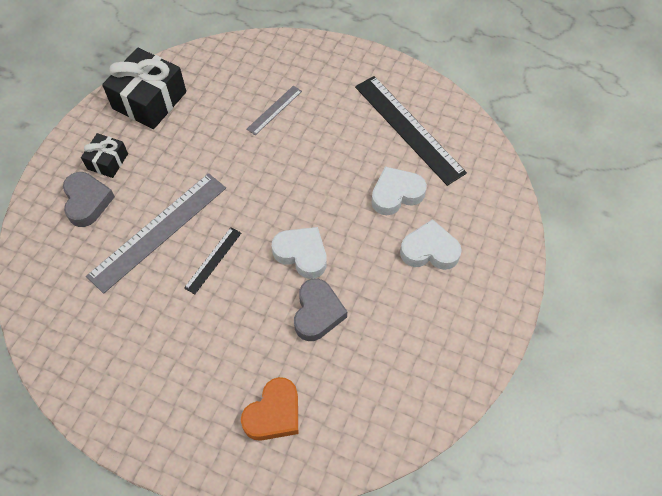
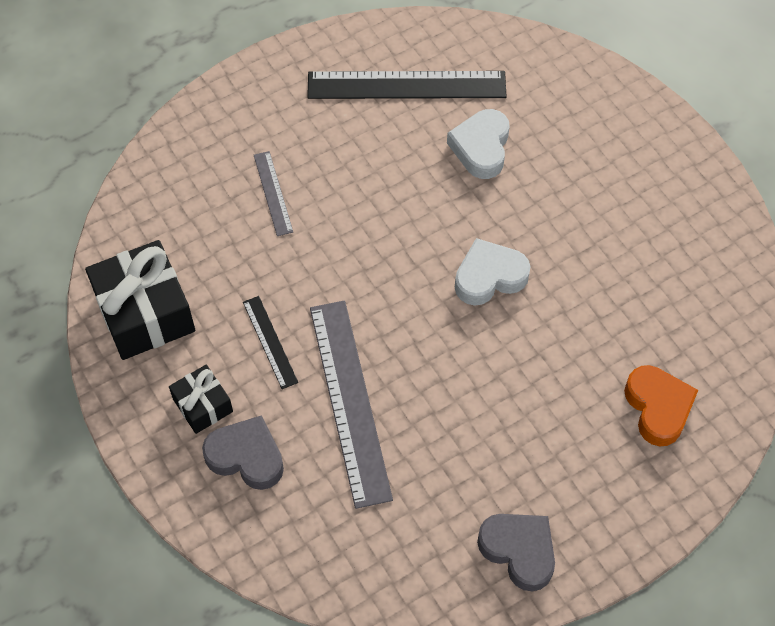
camera: 55 degrees left, 0 degrees up
(213, 260) = (432, 366): black ruler -> black ruler (270, 342)
(317, 313) = (571, 303): grey heart -> grey heart (519, 551)
(429, 250) = (571, 161): white heart -> none

